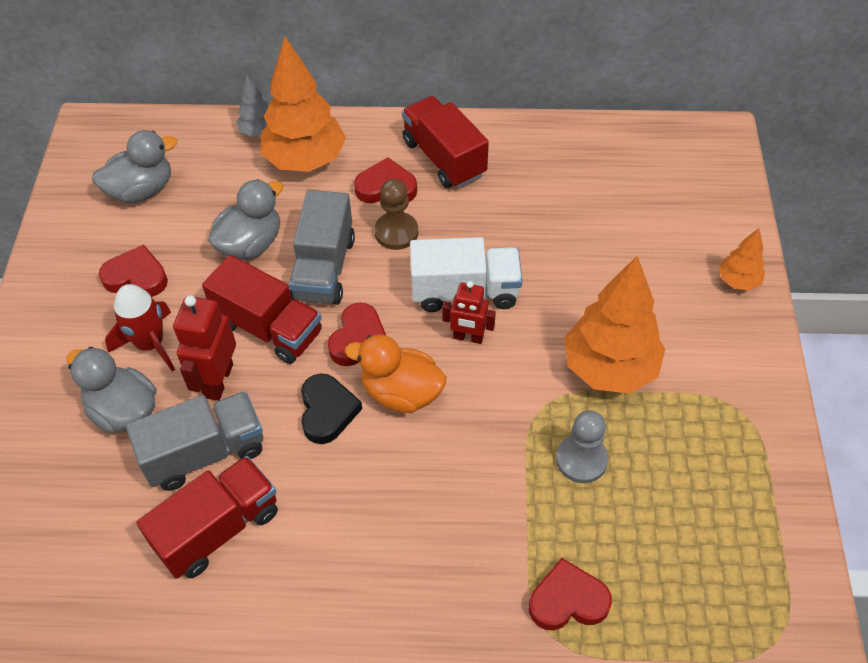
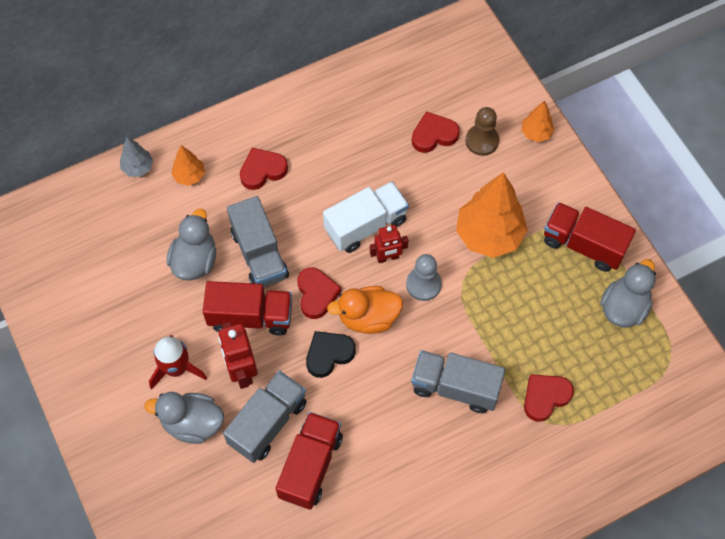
camera: 30 degrees left, 10 degrees up
(136, 277) = (130, 325): red heart -> red heart (434, 135)
(141, 190) = (83, 257): grey duck -> grey duck (623, 307)
(305, 161) = (189, 176): orange tree -> orange tree, size x0.49
(327, 411) = (328, 354): black heart -> black heart turned 90 degrees counterclockwise
(396, 232) = (292, 203): brown pawn -> brown pawn (482, 141)
(444, 158) = (289, 128): red truck -> red truck (583, 245)
(456, 527) = (455, 387): none -> grey truck
(581, 460) = (505, 306): grey pawn -> grey pawn (423, 284)

